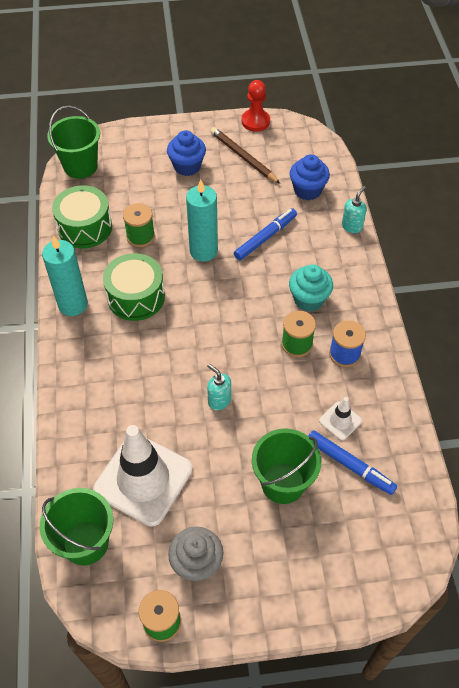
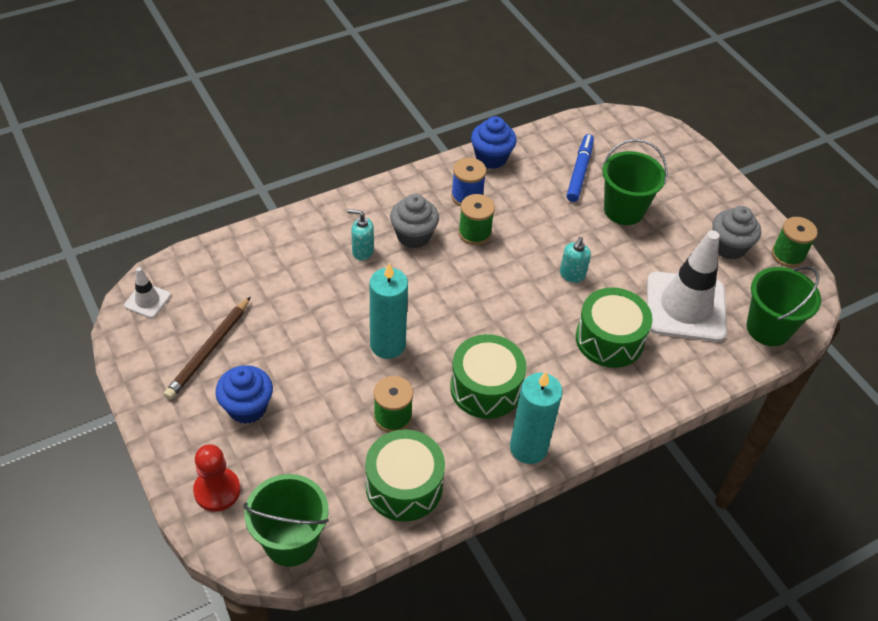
camera: 115 degrees left, 5 degrees down
(138, 399) = (609, 339): none -> green drum
(255, 121) = (131, 356): red pawn -> red pawn (217, 490)
(265, 237) = (342, 293): blue marker -> none
(307, 190) = (248, 272): blue cupcake -> blue cupcake (491, 158)
(308, 299) = (413, 236): turquoise cupcake -> grey cupcake
(340, 421) = (541, 186): white traffic cone -> white traffic cone (147, 300)
(352, 226) = (293, 222): turquoise soap dispenser -> turquoise soap dispenser (362, 251)

